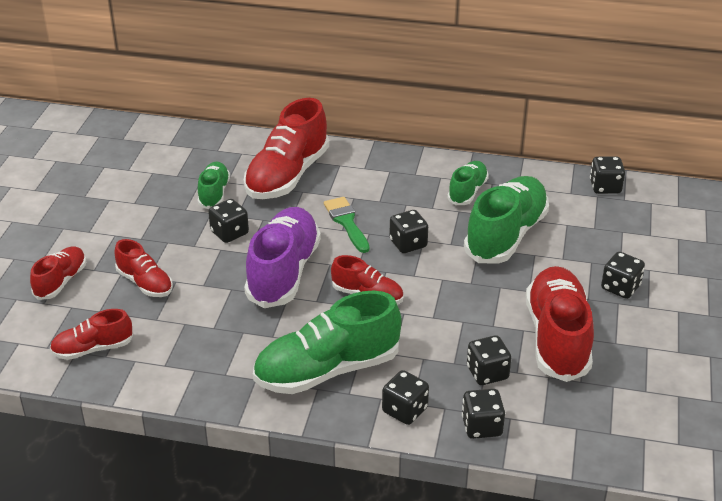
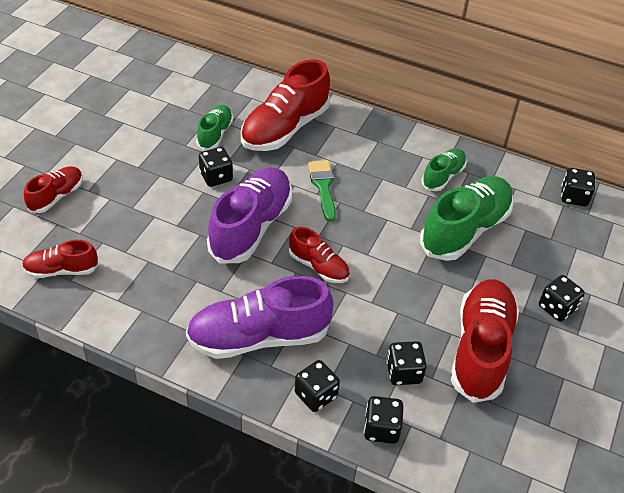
camera: 10 degrees right, 10 degrees up
(145, 283) = (127, 213): red shoe -> none
(327, 370) = (258, 337): green shoe -> purple shoe
(408, 244) = (372, 220): black dice -> none

